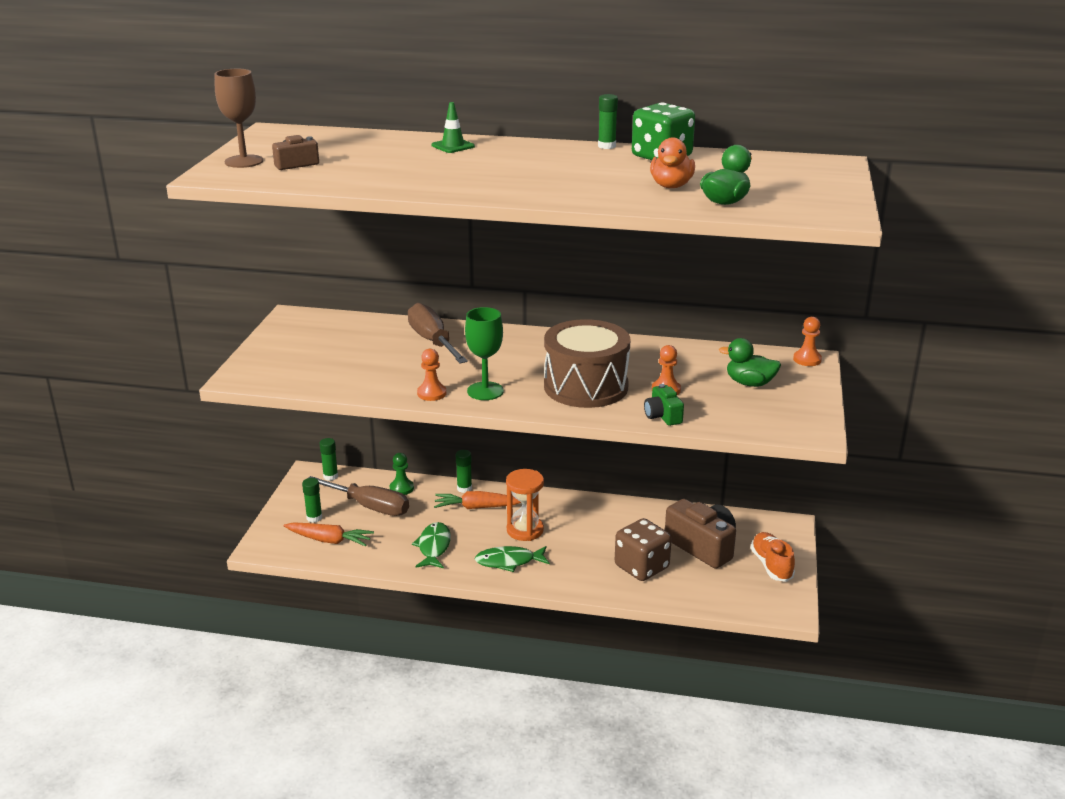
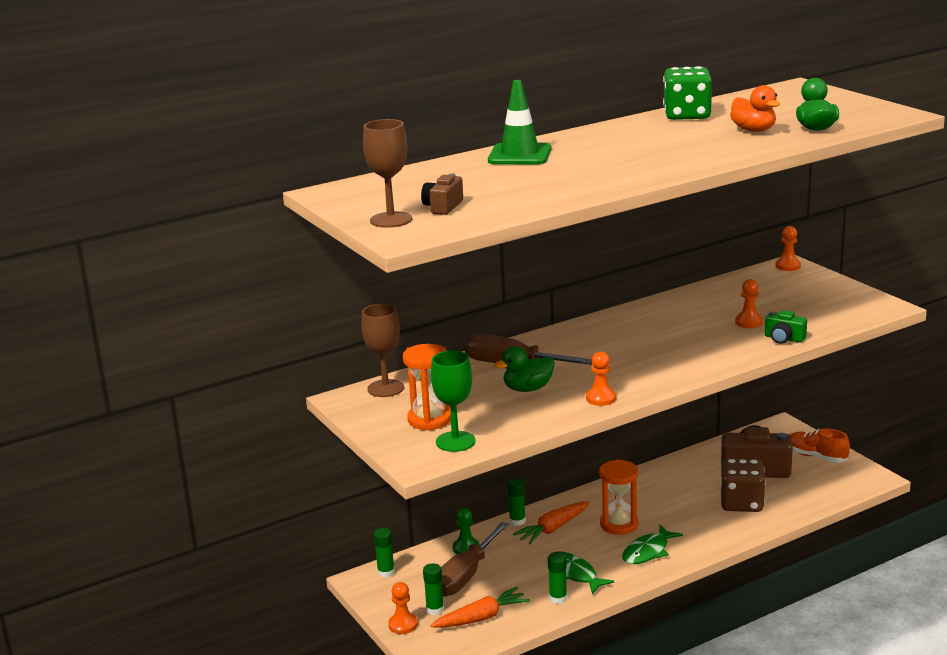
camera: 40 degrees left, 5 degrees down
(281, 516) = (403, 625): none -> orange pawn
(304, 353) = (429, 419): none -> orange hourglass
(327, 320) = (385, 388): none -> brown goblet
(369, 507) = (466, 575): brown screwdriver -> brown screwdriver turned 135 degrees clockwise
(453, 146) = (519, 155): green traffic cone -> green traffic cone, size x1.68
(485, 391) = (635, 379): green goblet -> green goblet (455, 441)
(586, 386) = (694, 344): brown drum -> none
(606, 146) = (628, 120): green glue stick -> green glue stick (558, 598)
(749, 383) = (788, 295): green duck -> green duck (527, 389)

